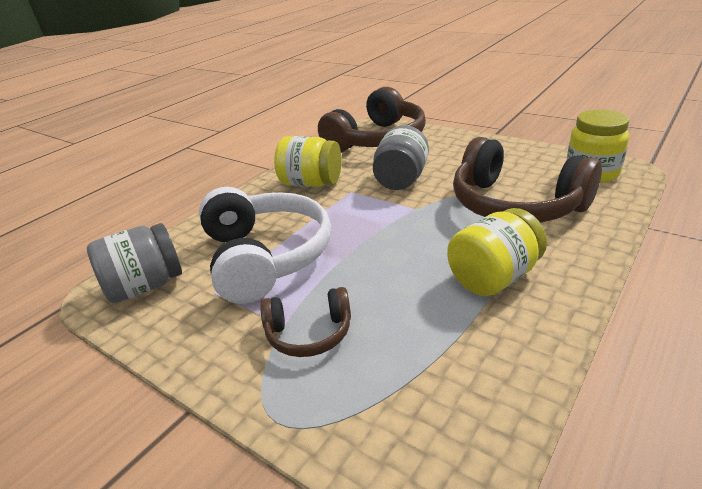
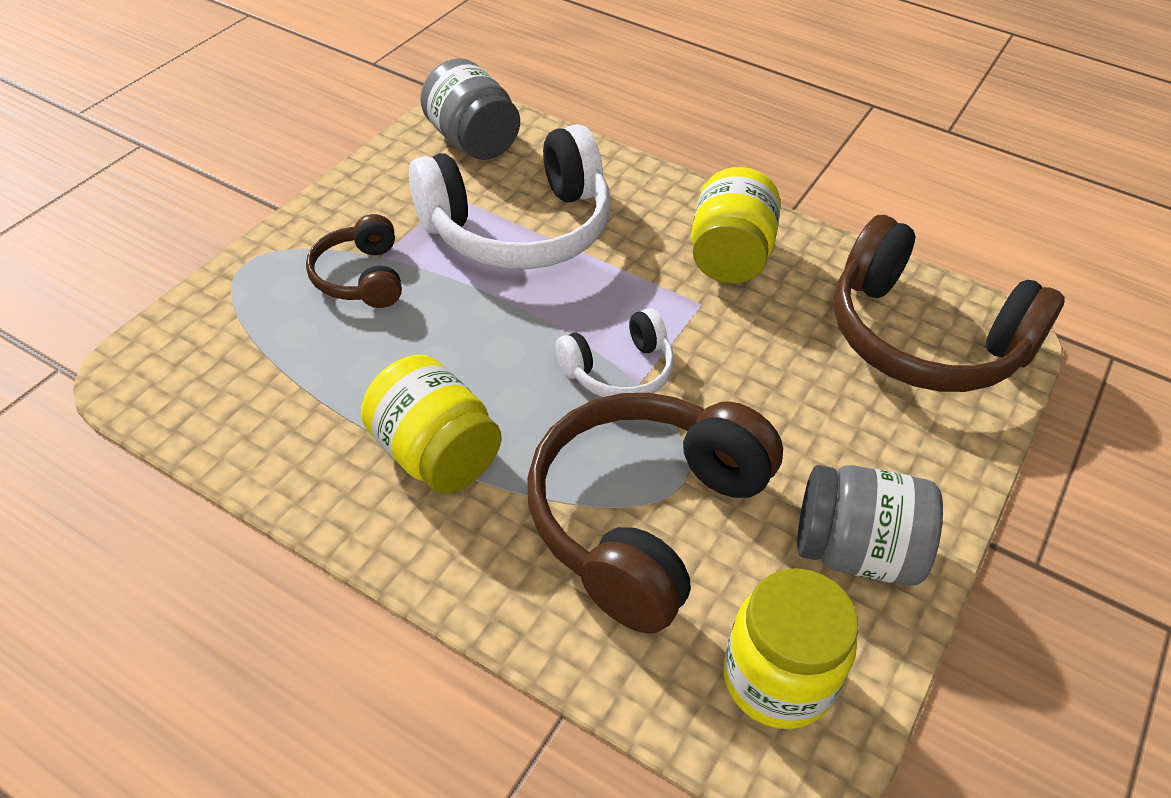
camera: 80 degrees right, 15 degrees up
(401, 180) = (743, 367): grey jar -> grey jar (855, 552)
(407, 214) = (619, 371): none -> white headphones

